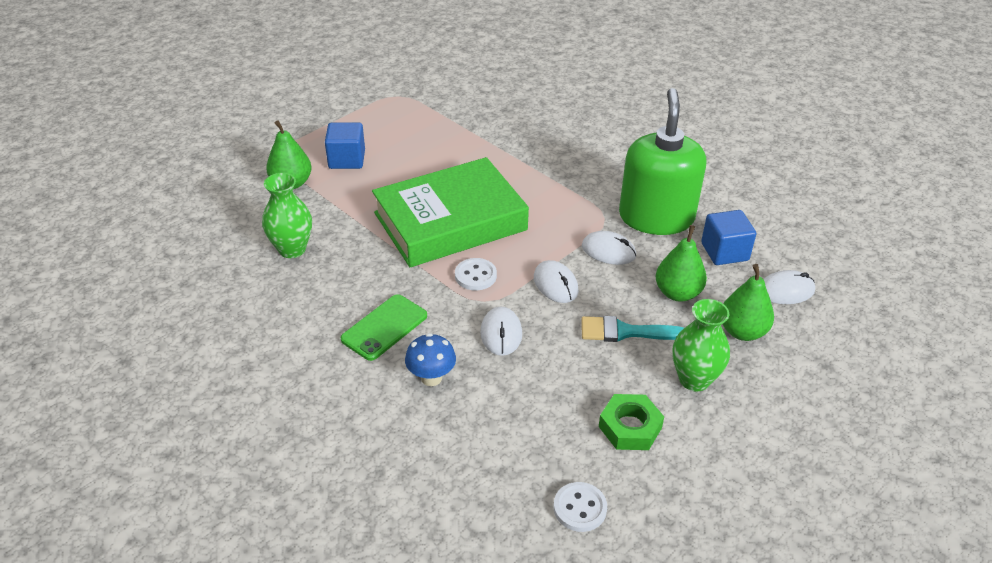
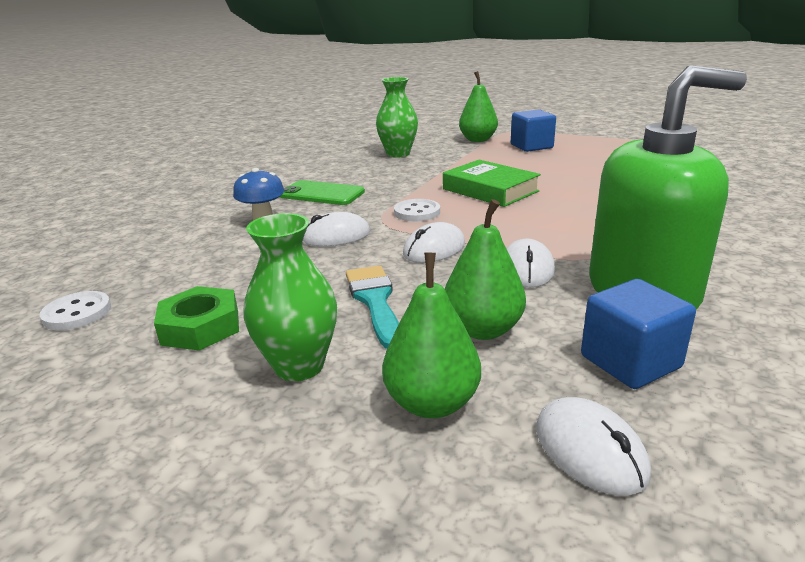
camera: 75 degrees right, 15 degrees down
(450, 221) = (490, 190): green book -> green book, size x0.56

